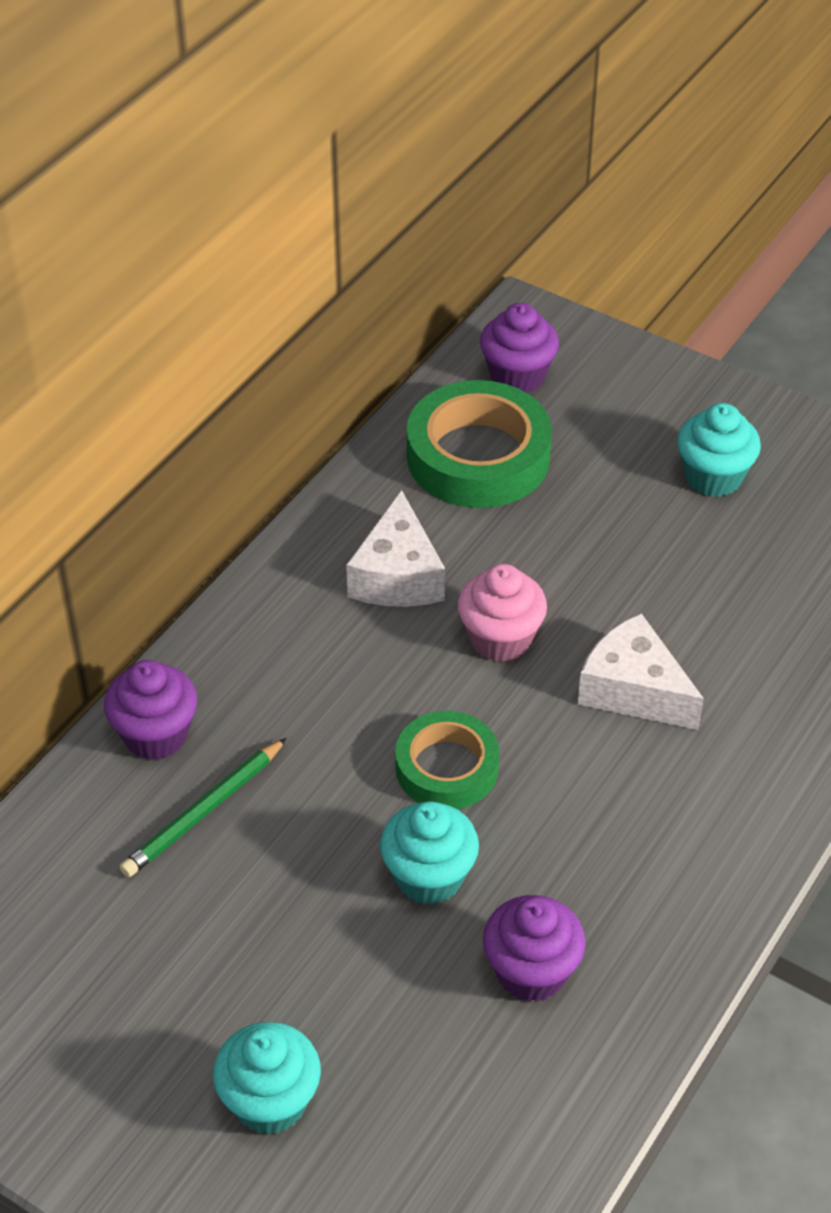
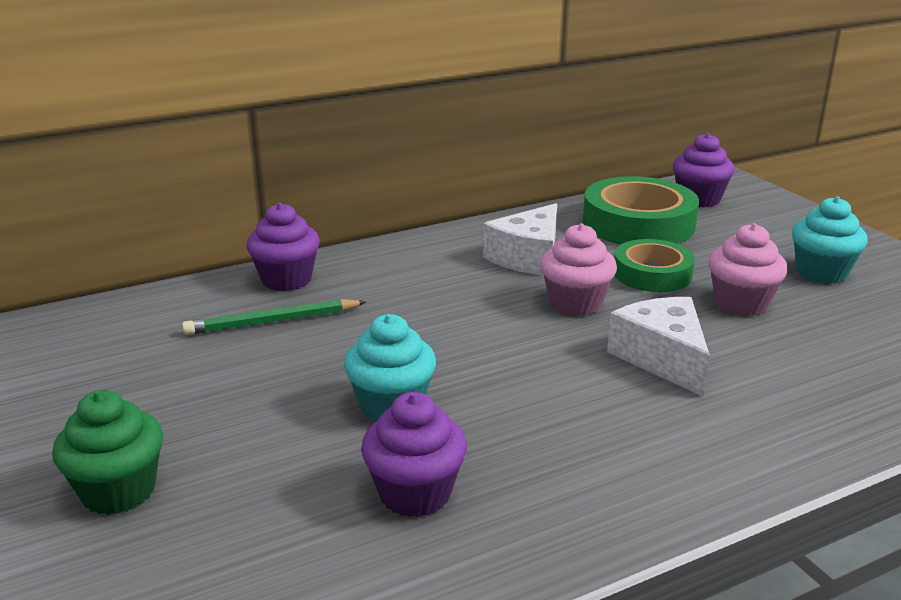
camera: 30 degrees right, 20 degrees down
(270, 1101) = (118, 491): turquoise cupcake -> green cupcake
(447, 768) = (468, 353): green tape -> green tape (652, 274)
(661, 567) = (741, 303): none -> pink cupcake

